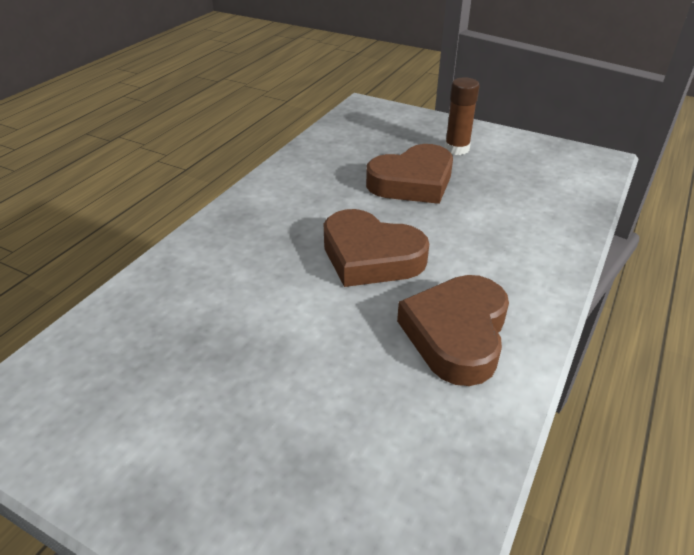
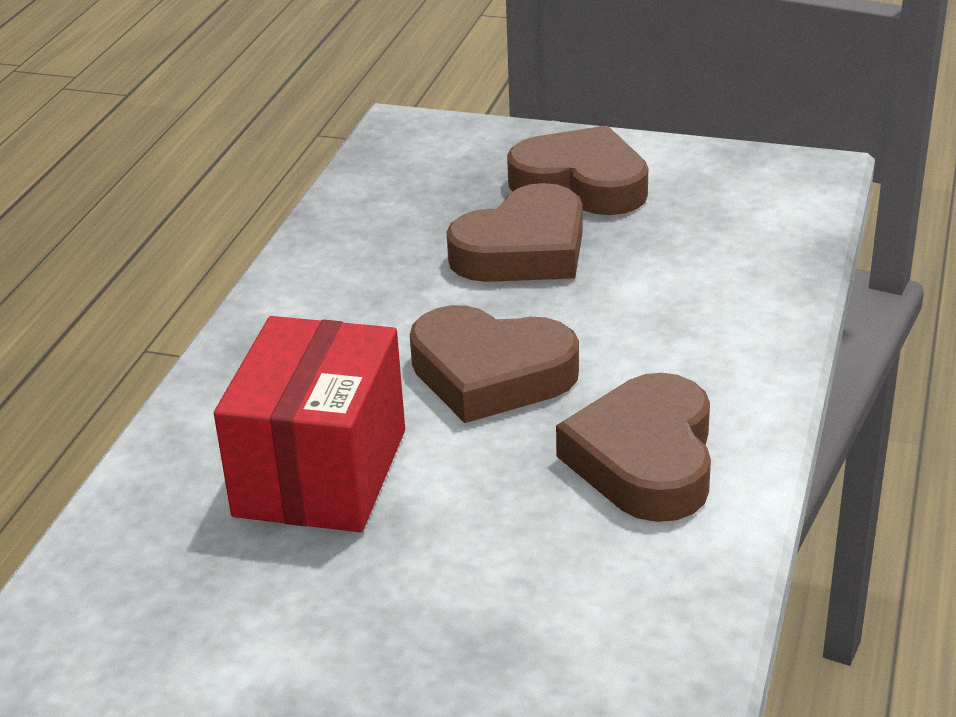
camera: 10 degrees left, 5 degrees down
(242, 305) = (320, 472): none -> red box
(456, 149) = (581, 184): brown glue stick -> brown heart

